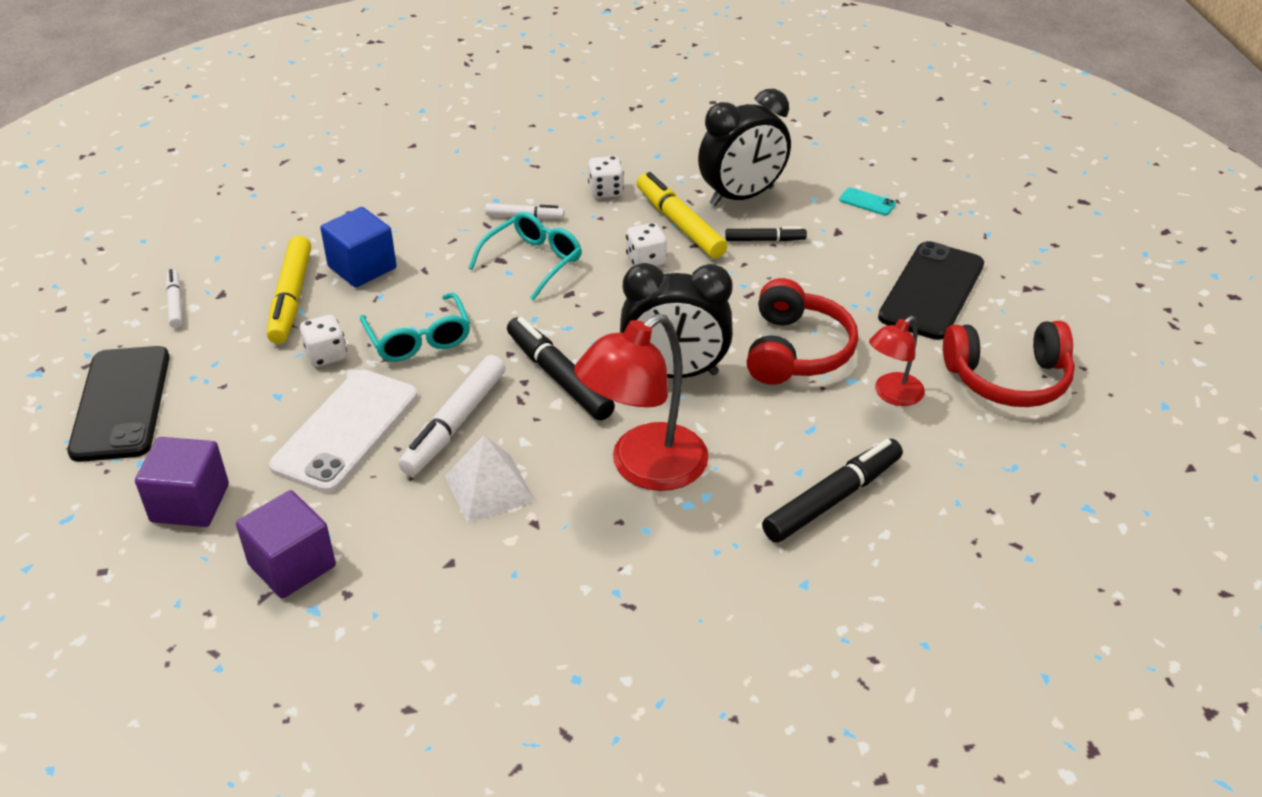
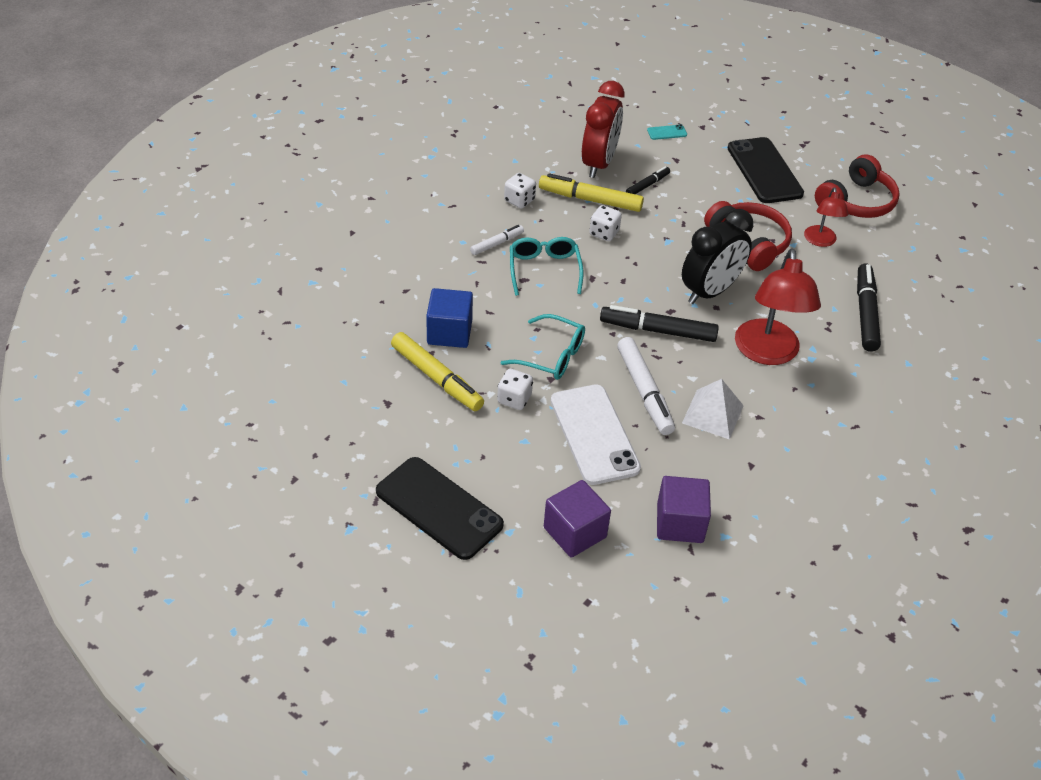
camera: 45 degrees left, 5 degrees up
(176, 303) = (367, 427): white marker -> none
(741, 196) = (599, 164): black clock -> red clock

